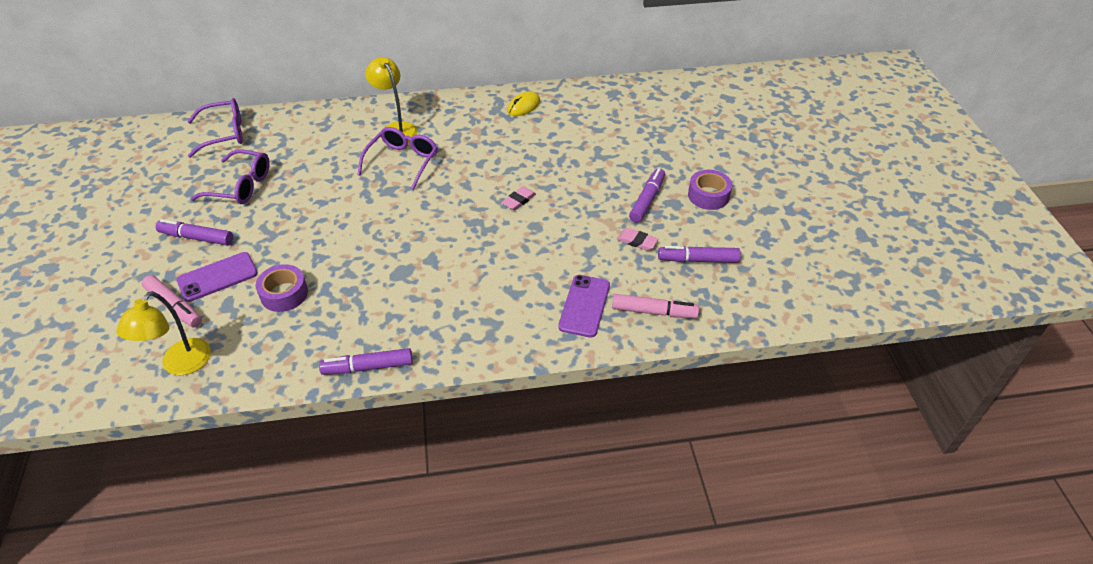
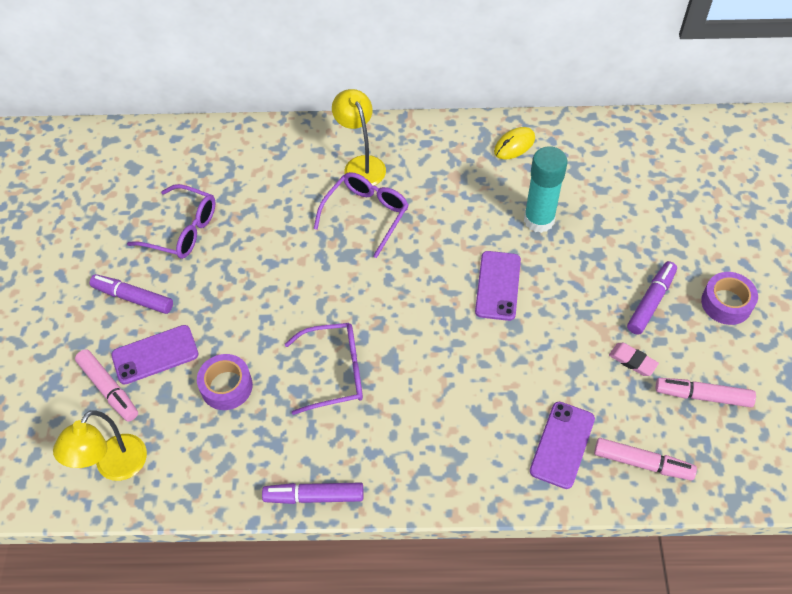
camera: 10 degrees right, 10 degrees up
(224, 134) = (165, 153): purple glasses -> purple glasses (335, 372)
(519, 200) = (498, 286): pink eraser -> purple phone
(549, 154) = (539, 220): none -> turquoise glue stick
(698, 260) = (703, 396): purple marker -> pink marker

